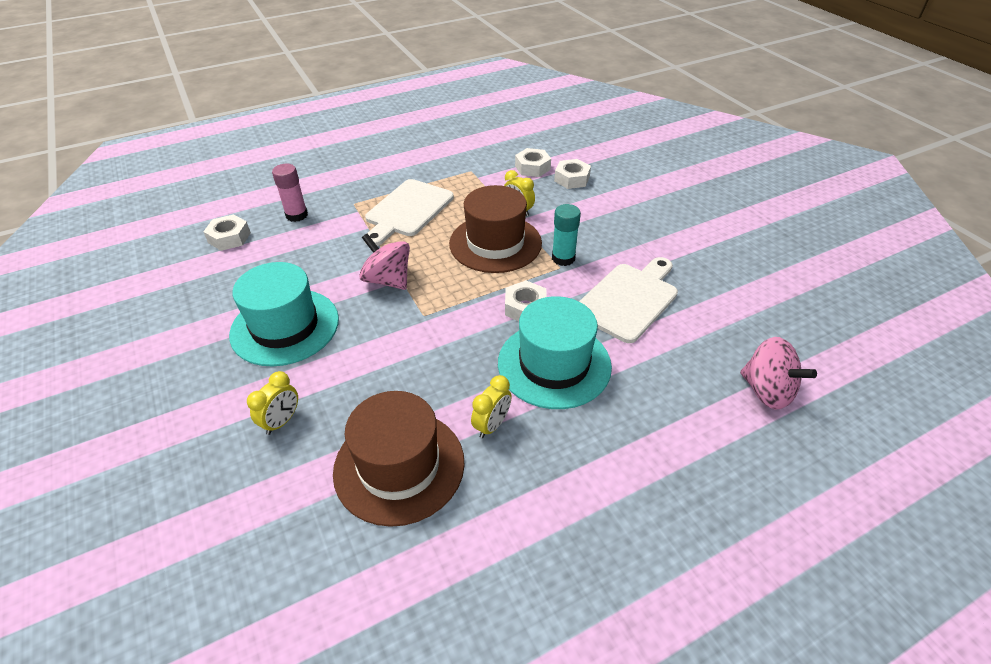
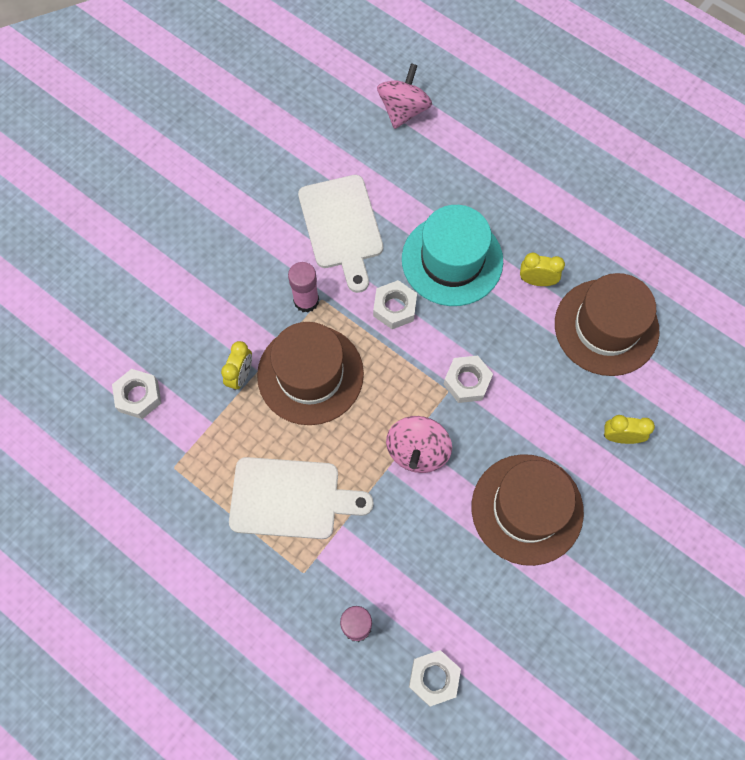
camera: 115 degrees left, 25 degrees up
(285, 326) = (527, 509): turquoise hat -> brown hat
(563, 258) = (306, 301): turquoise glue stick -> pink glue stick
(572, 179) = (148, 342): white nut -> white nut (467, 381)
(629, 299) = (342, 227): white cutting board -> white cutting board turned 120 degrees counterclockwise

